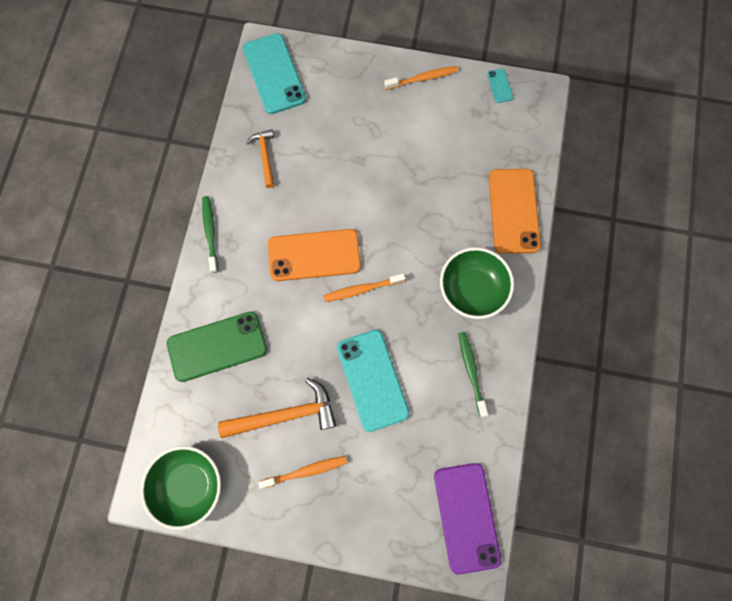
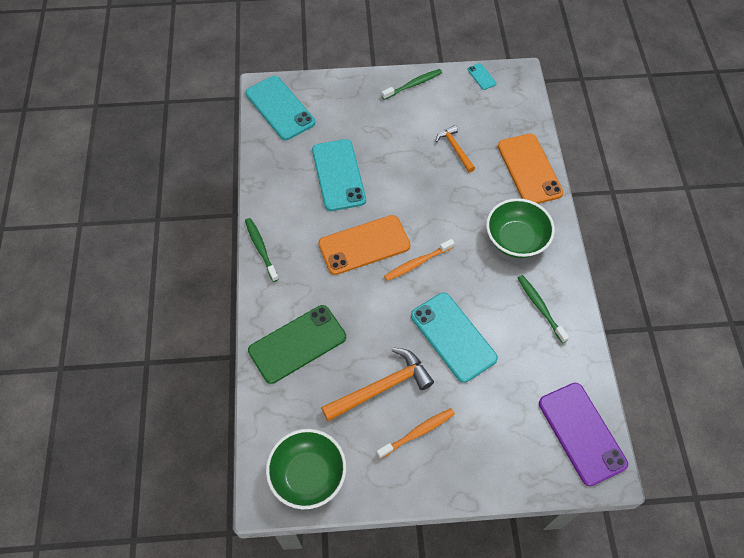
camera: 15 degrees left, 15 degrees down
(265, 156) = (292, 175): orange hammer -> orange hammer (455, 149)
(312, 168) = (338, 175): none -> turquoise phone
(422, 78) = (413, 84): orange toothbrush -> green toothbrush

